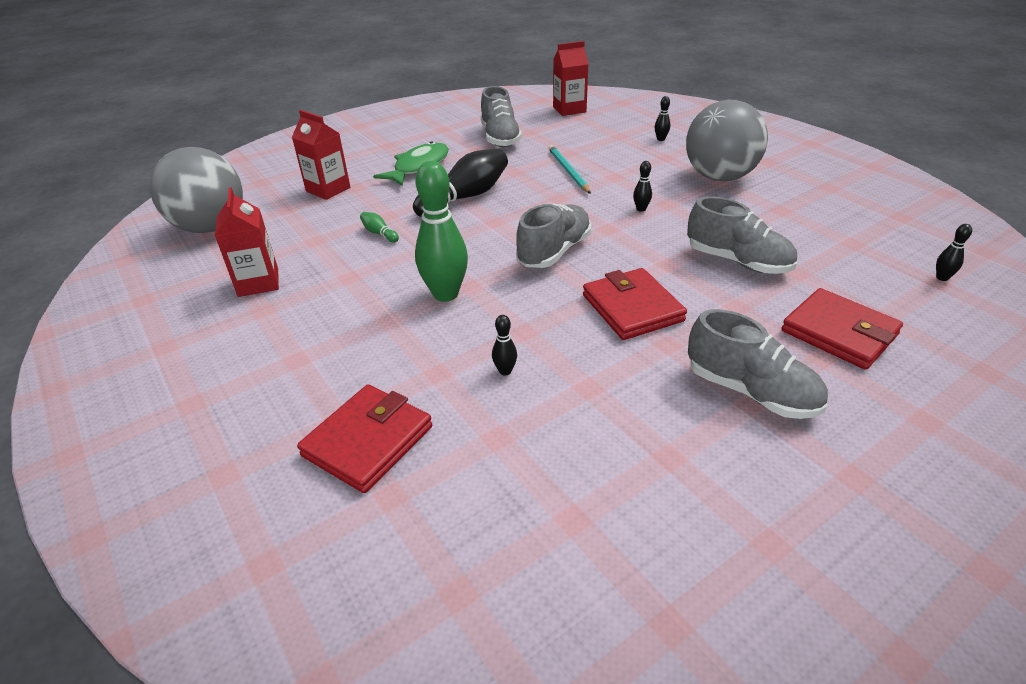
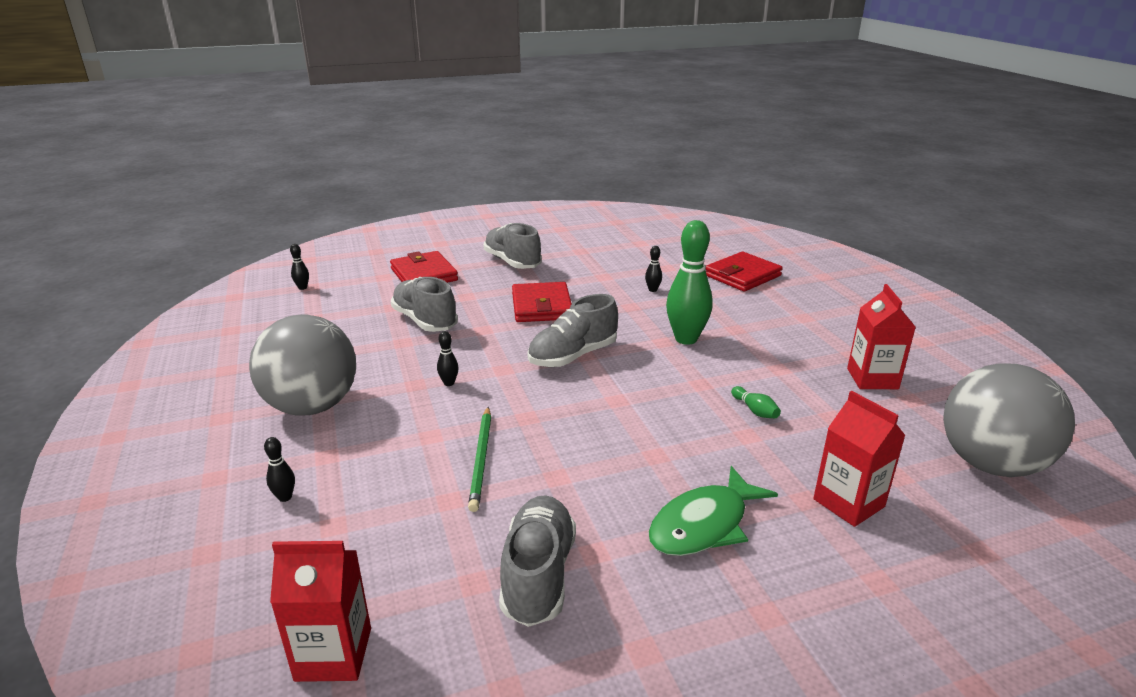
camera: 165 degrees left, 10 degrees down
(466, 197) = (642, 443): black bowling pin -> none
(568, 171) = (481, 459): turquoise pencil -> green pencil

